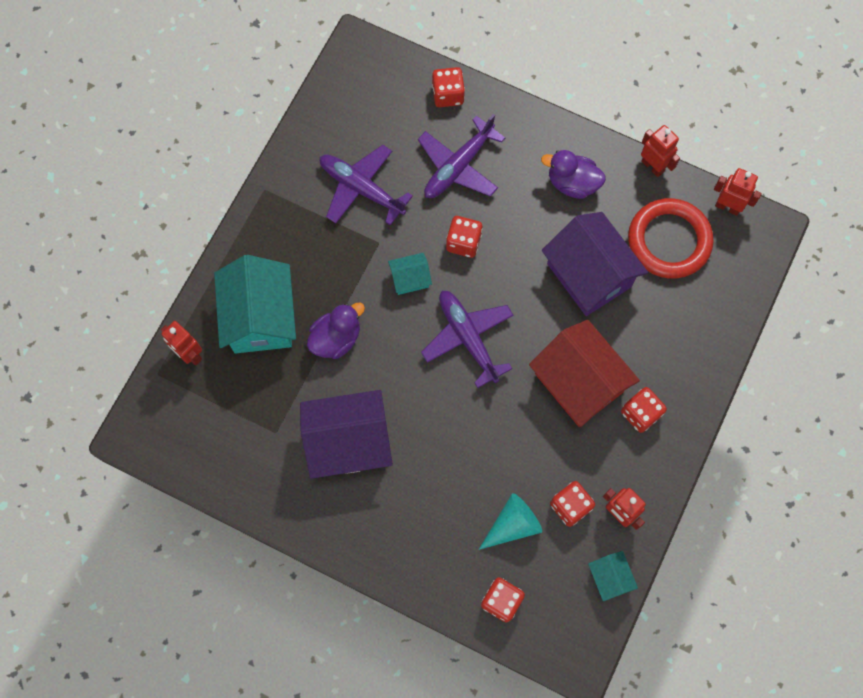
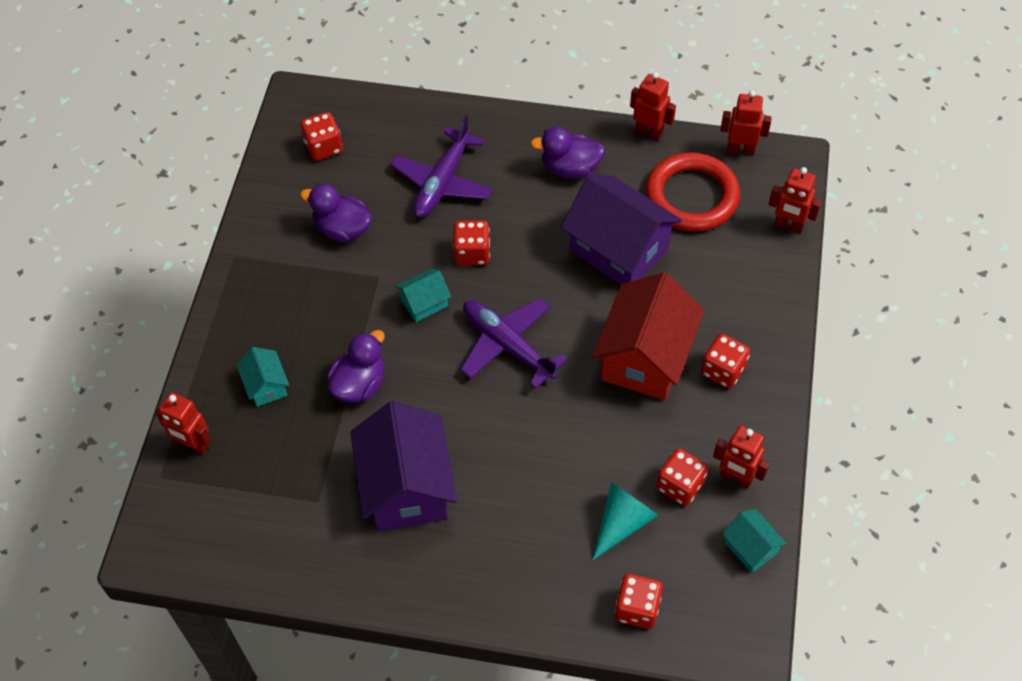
camera: 15 degrees left, 15 degrees down
(260, 318) = (266, 386): turquoise house -> turquoise house, size x0.47
(349, 442) = (406, 487): purple house -> purple house turned 75 degrees counterclockwise
(361, 188) = (342, 229): purple plane -> purple duck
(448, 95) = (409, 119): red dice -> red dice (323, 147)
(578, 383) = (645, 358): red house -> red house turned 75 degrees clockwise
(744, 293) = (788, 225): none -> red robot

